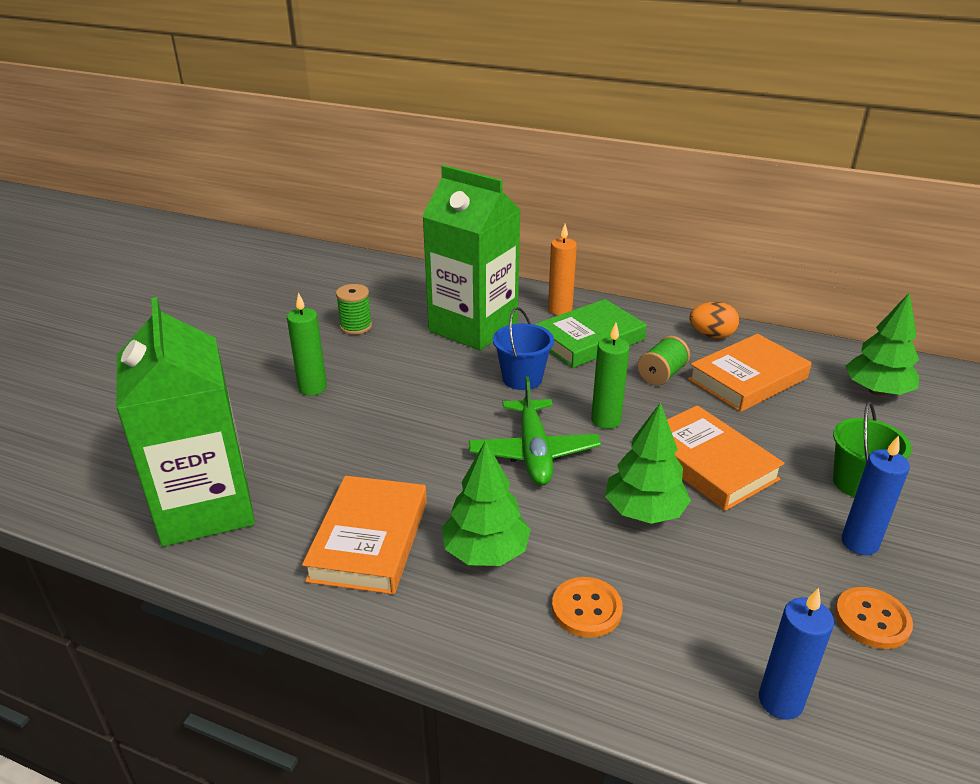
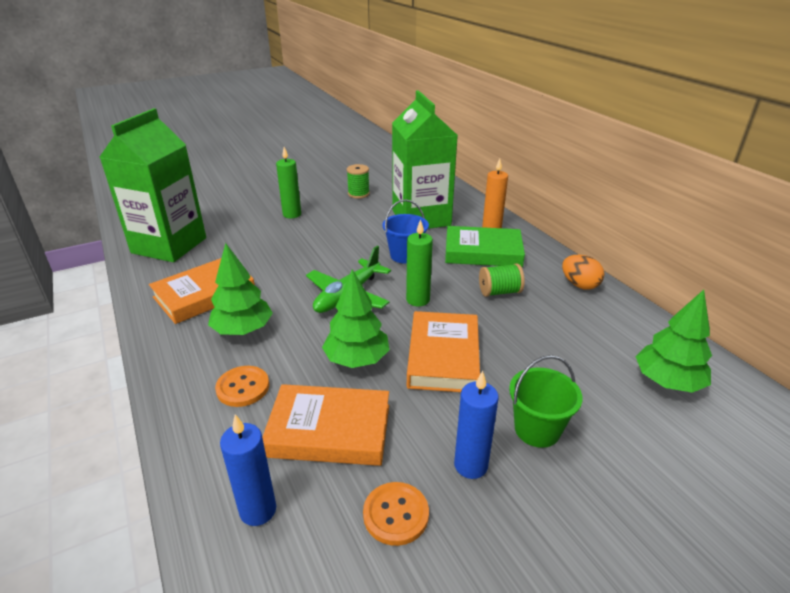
camera: 40 degrees right, 0 degrees up
(748, 379) = (562, 323): orange book -> orange book (329, 430)

